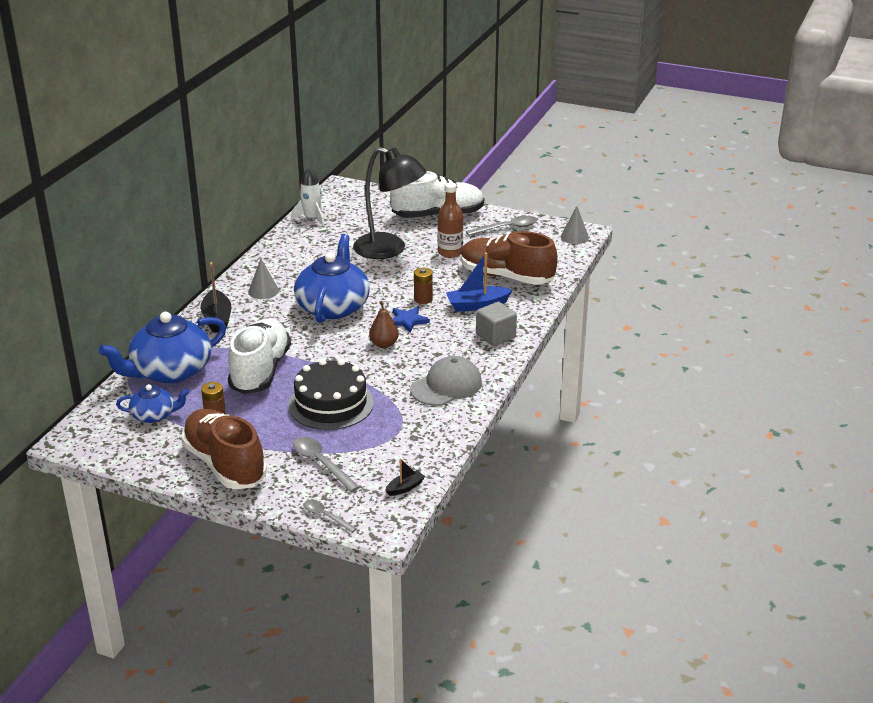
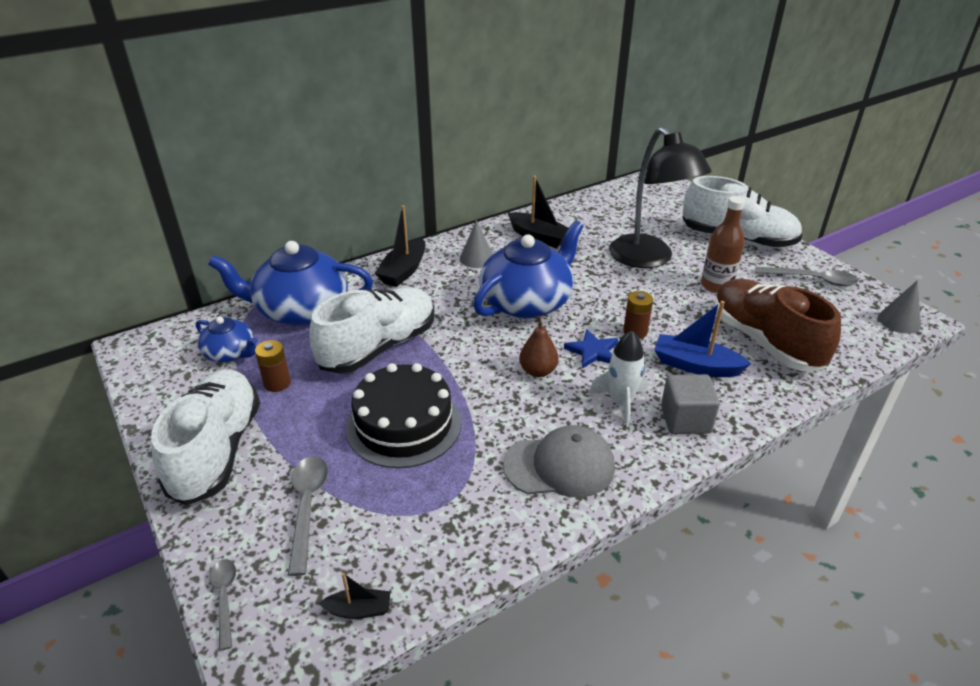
camera: 35 degrees right, 5 degrees up
(225, 464) = (217, 450): brown shoe -> white shoe
(294, 260) = (538, 237): none -> black boat
(312, 218) = (598, 201): white rocket -> white rocket (620, 403)

